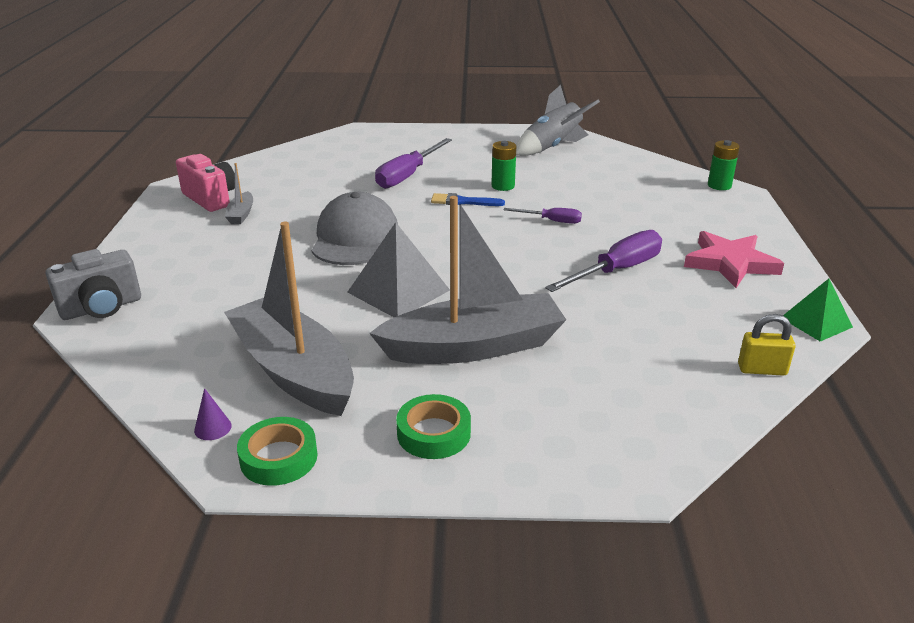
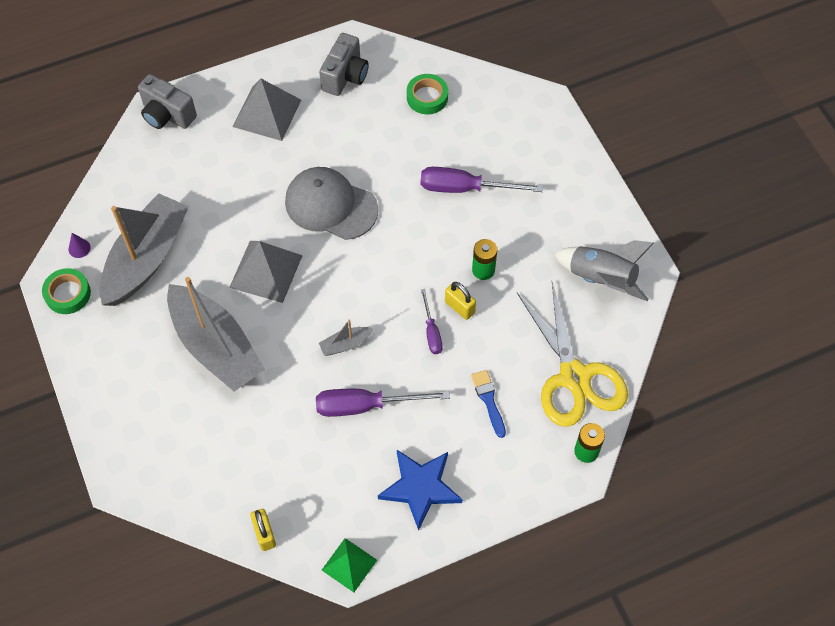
camera: 65 degrees right, 30 degrees up
(193, 246) = (267, 113): none -> grey pyramid
(211, 198) = (345, 76): pink camera -> grey camera
(241, 214) = (330, 112): grey boat -> grey boat (345, 344)
(355, 237) = (331, 205): grey cap -> grey cap turned 135 degrees counterclockwise
(433, 433) = (118, 360): green tape -> green tape (427, 97)
(463, 202) = (434, 252): blue brush -> blue brush (488, 400)
(534, 203) = (459, 307): none -> yellow padlock
(617, 270) = (366, 405): purple screwdriver -> purple screwdriver turned 150 degrees clockwise
(641, 175) = (574, 377): none -> yellow scissors
(730, 263) = (420, 488): pink star -> blue star

